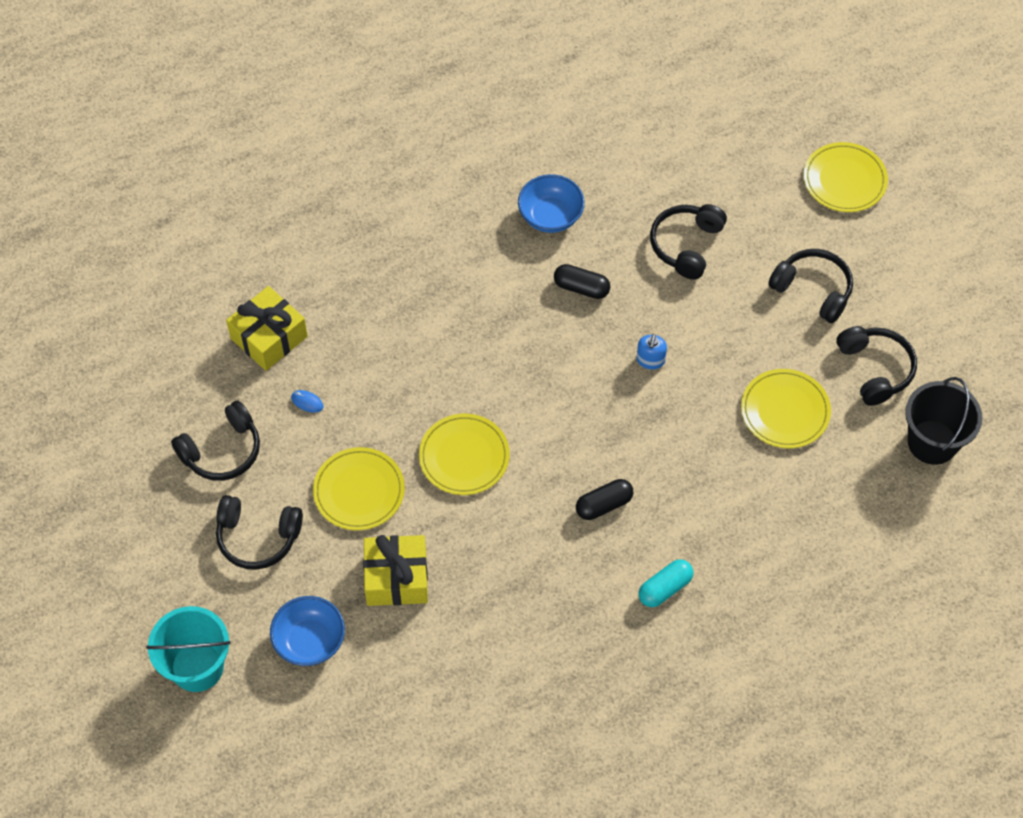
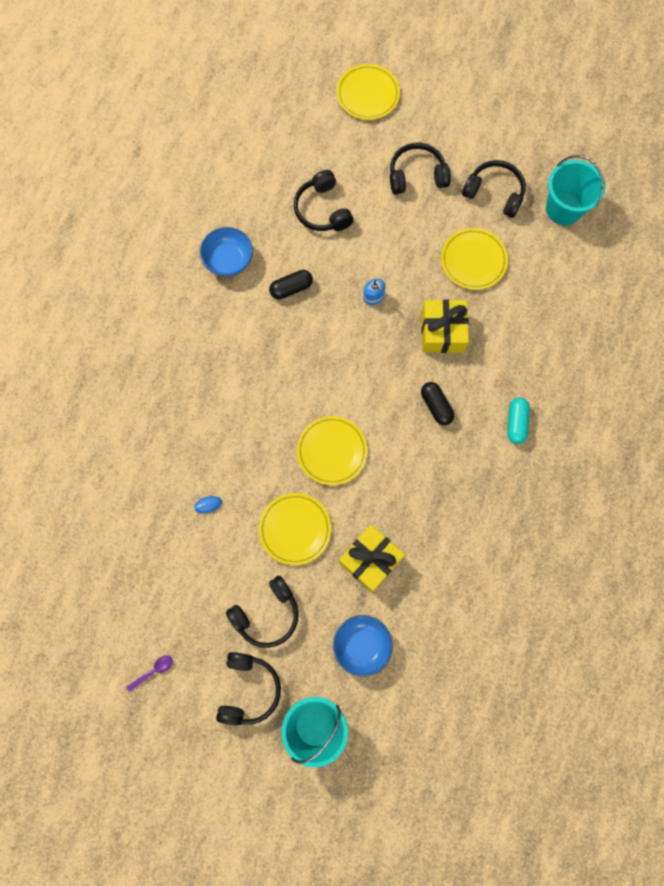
camera: 45 degrees left, 15 degrees up
(115, 492) = (153, 671): none -> purple spoon
(222, 450) = (189, 582): black headphones -> black headphones (248, 689)
(269, 337) = (142, 486): yellow gift -> yellow gift (442, 331)
(604, 505) = (436, 406): black capsule -> black capsule turned 45 degrees counterclockwise
(932, 442) = (563, 209): black bucket -> turquoise bucket

